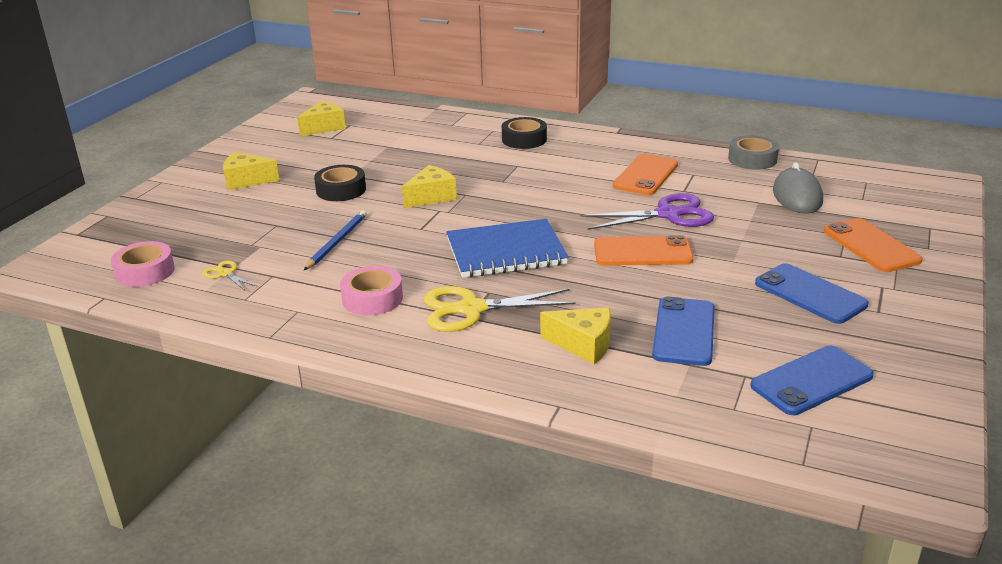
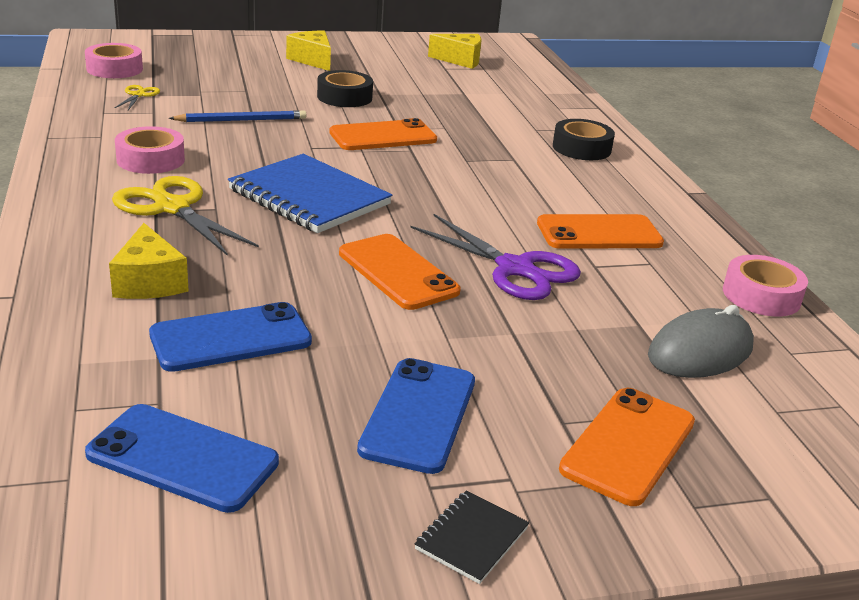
camera: 50 degrees right, 0 degrees up
(431, 197) = (383, 136): yellow cheese -> orange phone
(752, 159) = (761, 296): grey tape -> pink tape
(927, 313) = (471, 538): none -> black notebook

